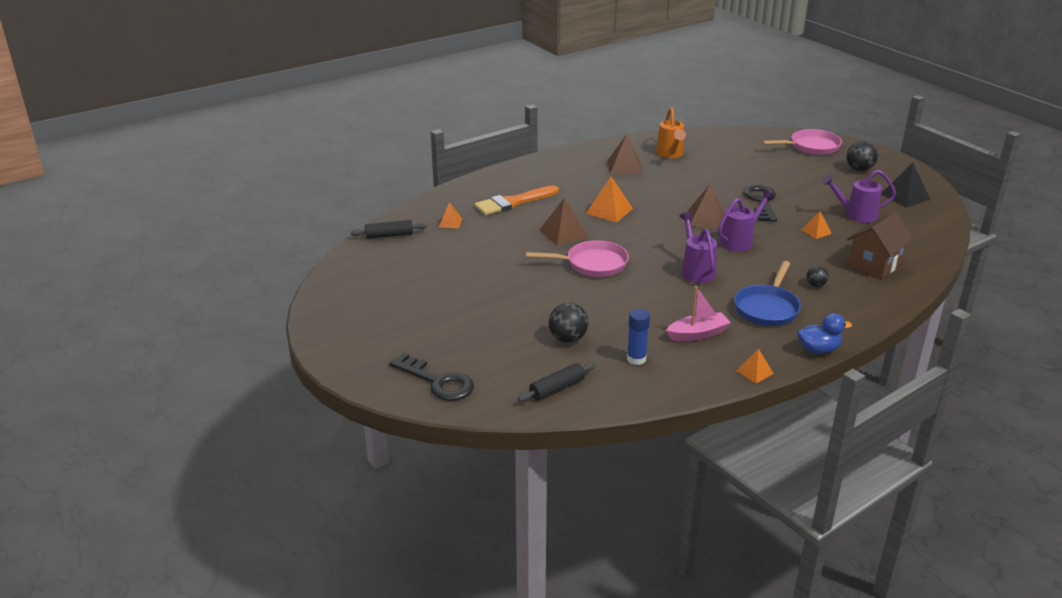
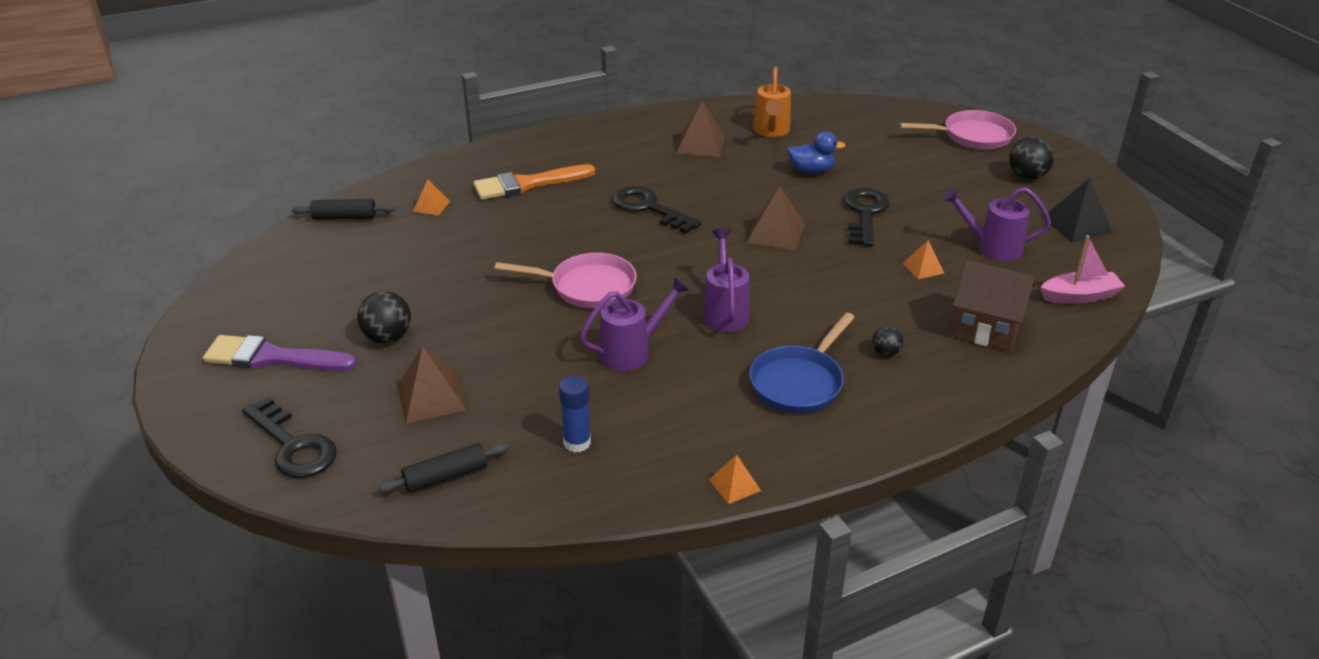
camera: 10 degrees right, 5 degrees up
(390, 329) = (273, 357): none -> purple brush
(563, 233) = (571, 236): brown pyramid -> brown pyramid (431, 397)
(568, 339) = (498, 399): black ball -> black ball (388, 337)
(609, 211) = (648, 208): orange pyramid -> black key
(697, 334) = (681, 413): pink boat -> pink boat (1079, 296)
(739, 241) = (807, 272): purple watering can -> purple watering can (632, 352)
(818, 350) = (844, 459): blue duck -> blue duck (811, 171)
(874, 264) = (986, 329): brown house -> brown house turned 60 degrees clockwise

